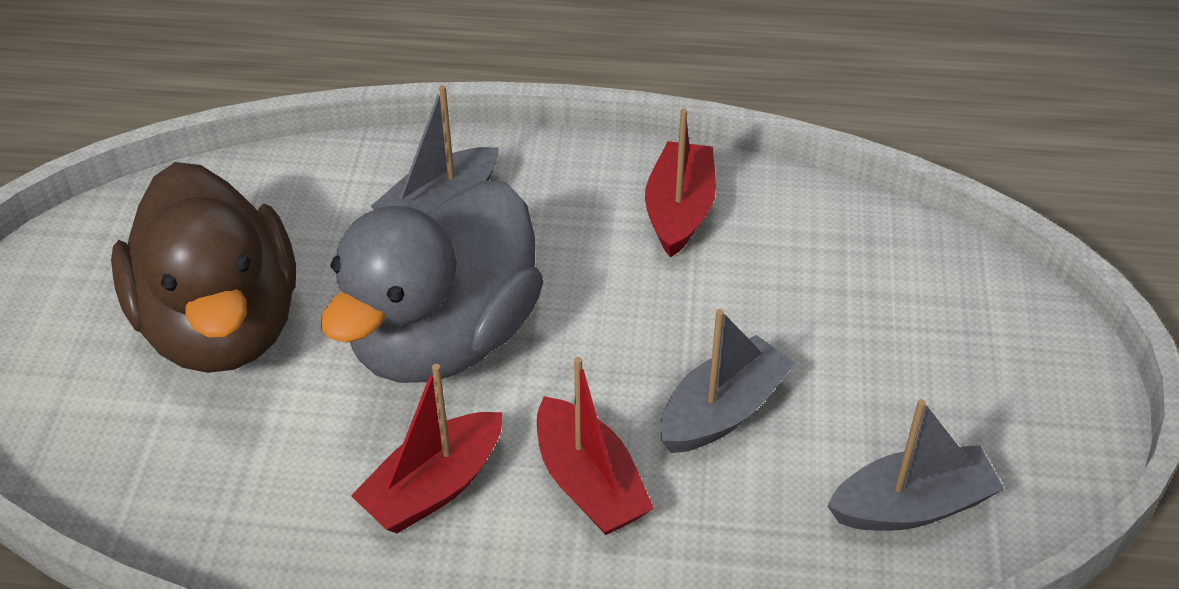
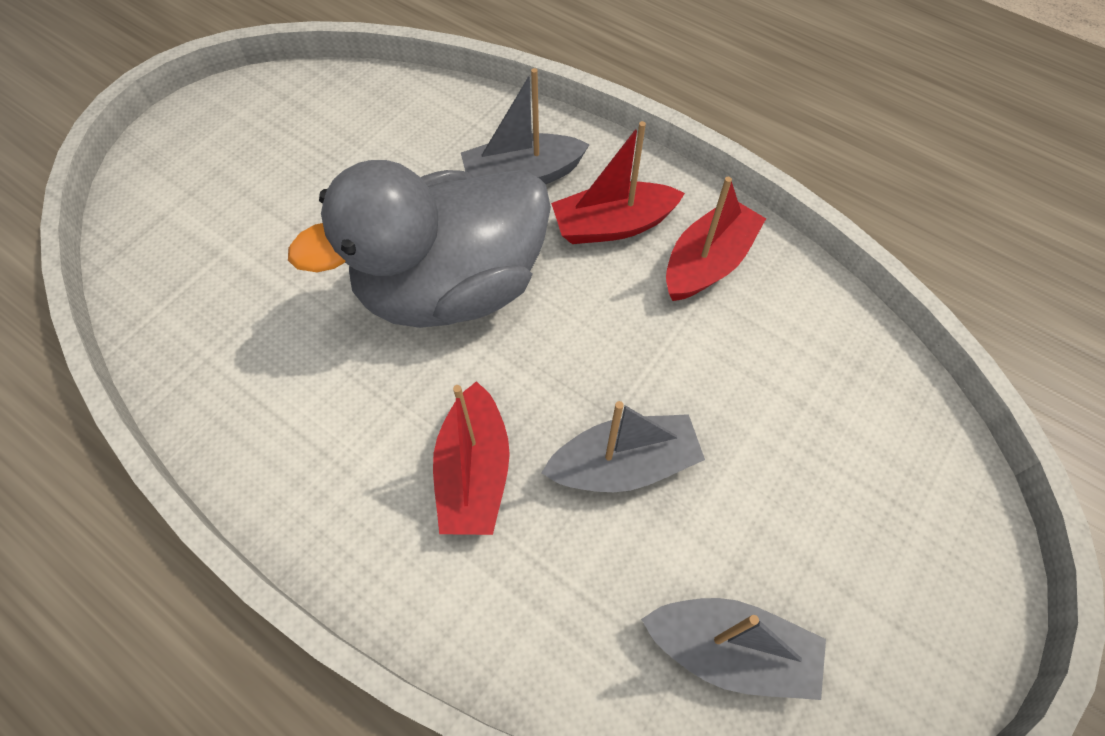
camera: 30 degrees right, 15 degrees up
(221, 325) = (309, 201): brown duck -> none
(433, 487) = (359, 411): red boat -> red boat (613, 225)

